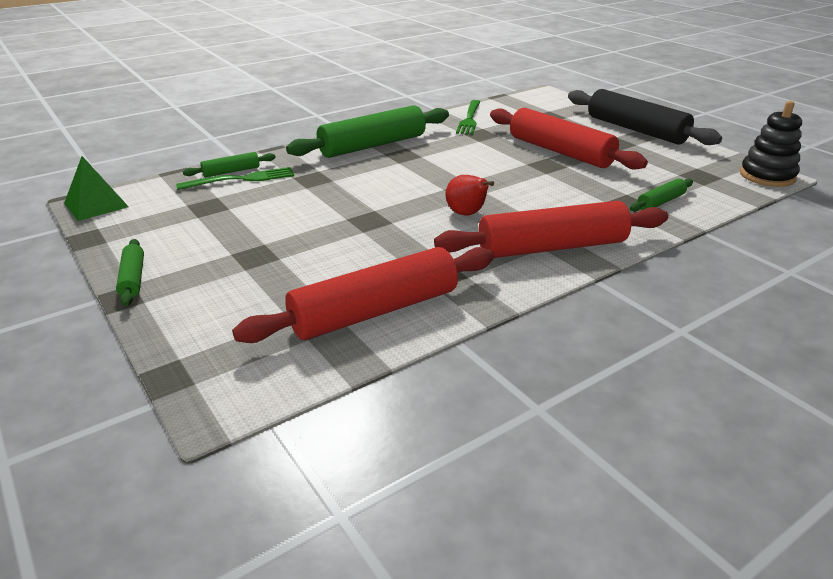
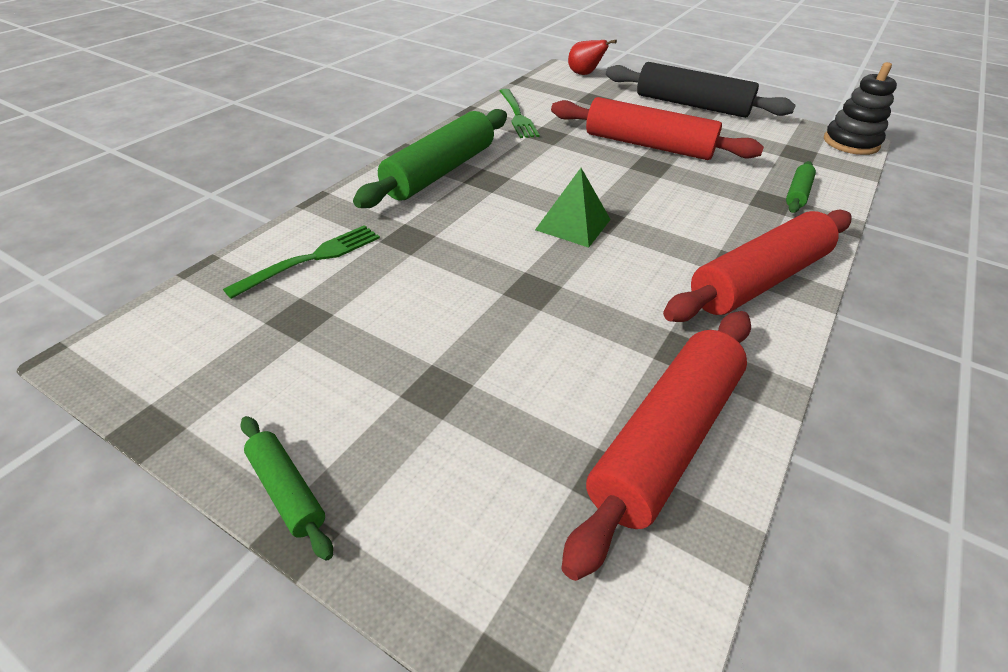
camera: 25 degrees left, 10 degrees up
(96, 205) = (114, 357): green pyramid -> green pyramid (573, 224)
(231, 171) = (287, 248): green rolling pin -> none
(467, 214) = (633, 253): red pear -> red pear (584, 74)

